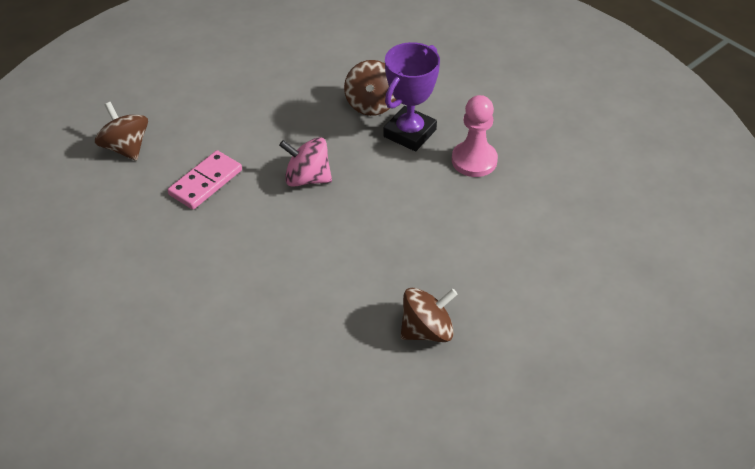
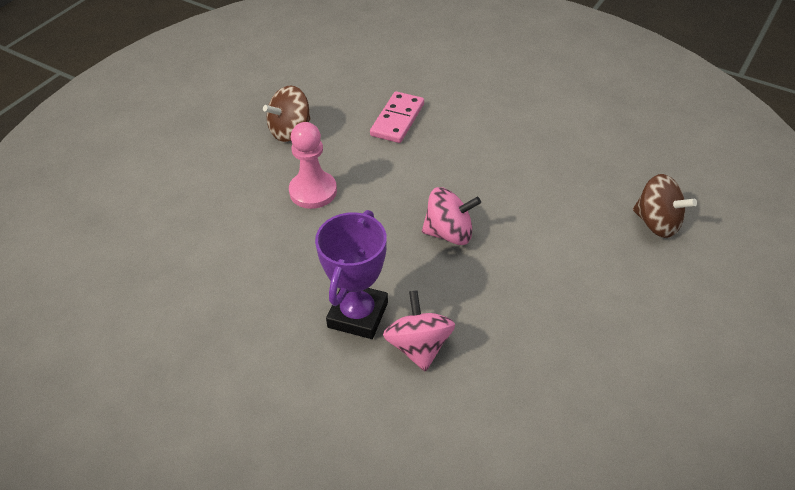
camera: 165 degrees right, 0 degrees up
(205, 182) = (548, 206): pink domino -> pink domino (397, 120)
(371, 104) = (419, 346): brown spinning top -> pink spinning top
(474, 160) = (274, 296): pink pawn -> pink pawn (313, 191)

